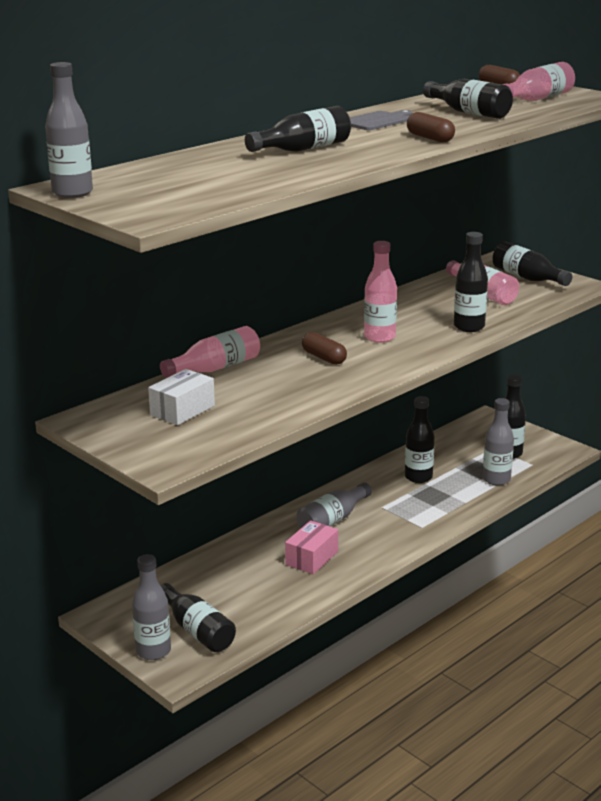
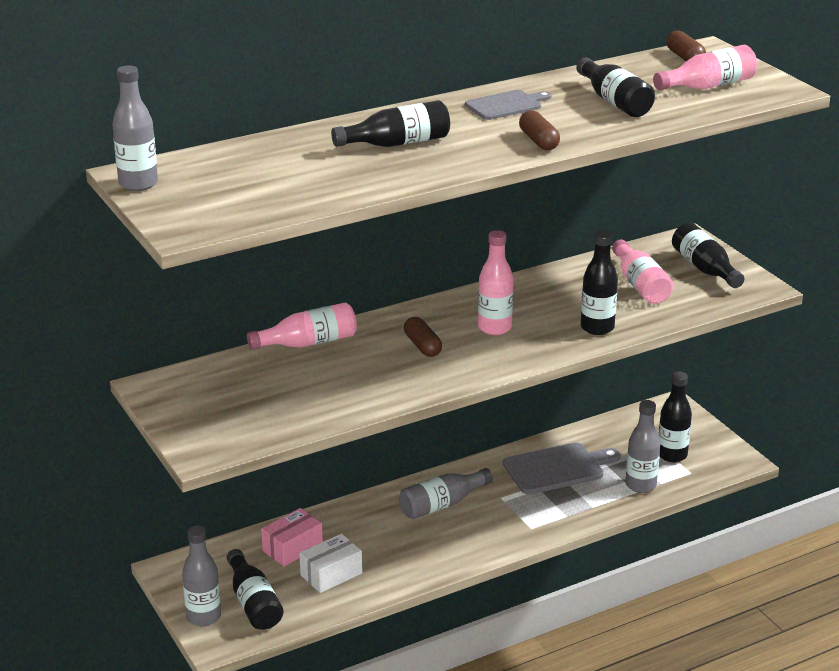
camera: 15 degrees right, 5 degrees up
(182, 410) = (250, 390): white box -> white box (331, 574)
(312, 558) = (400, 544): pink box -> pink box (292, 548)
(418, 477) = (557, 468): black bottle -> grey cutting board

